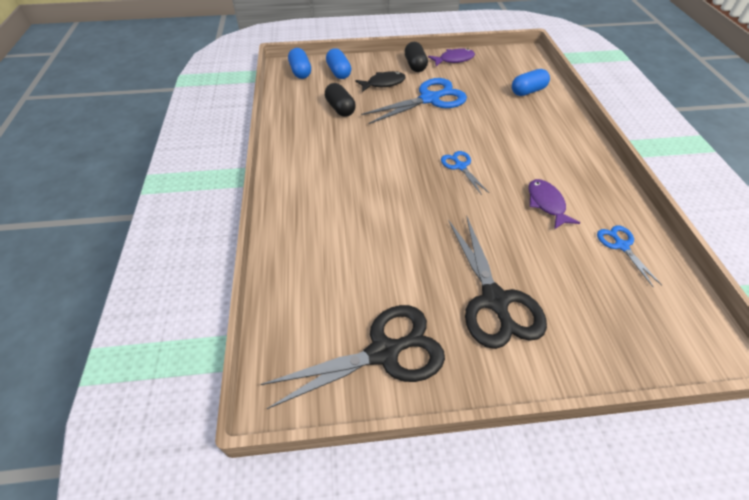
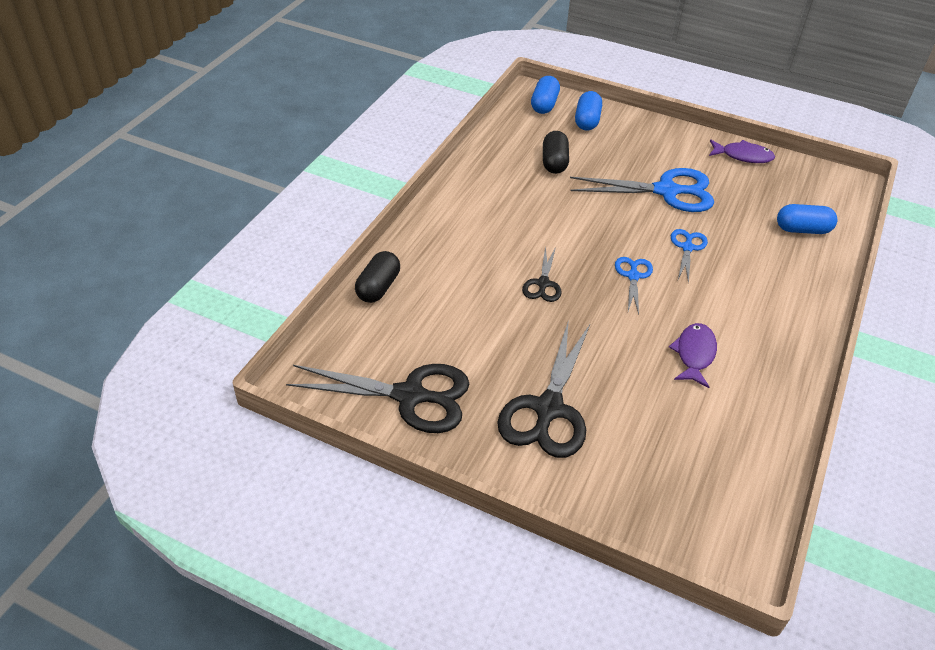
camera: 30 degrees right, 5 degrees down
(383, 83) = (628, 153): black fish -> none
(406, 201) = (543, 284): none -> black scissors
(415, 65) = (686, 145): black capsule -> black capsule (378, 287)
(621, 245) = (737, 431): blue scissors -> blue scissors (687, 247)

